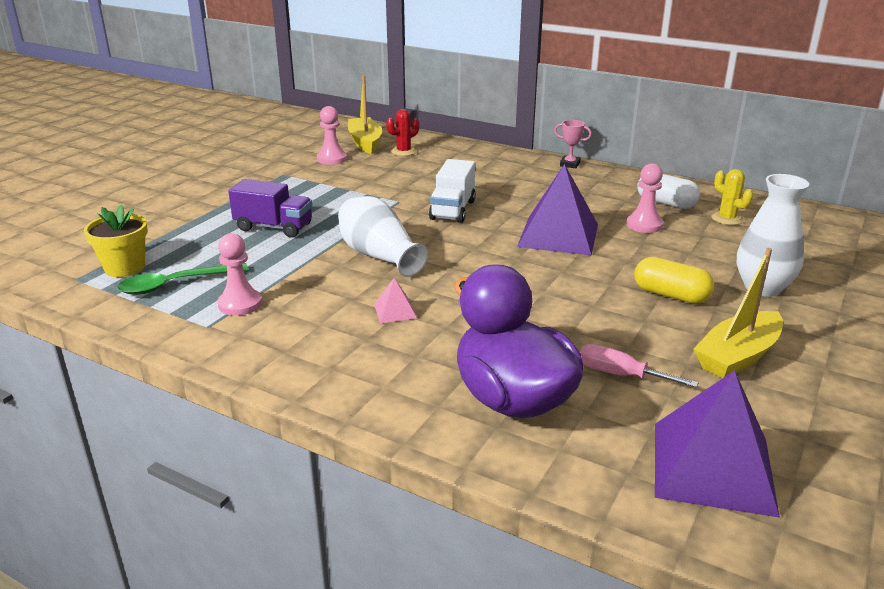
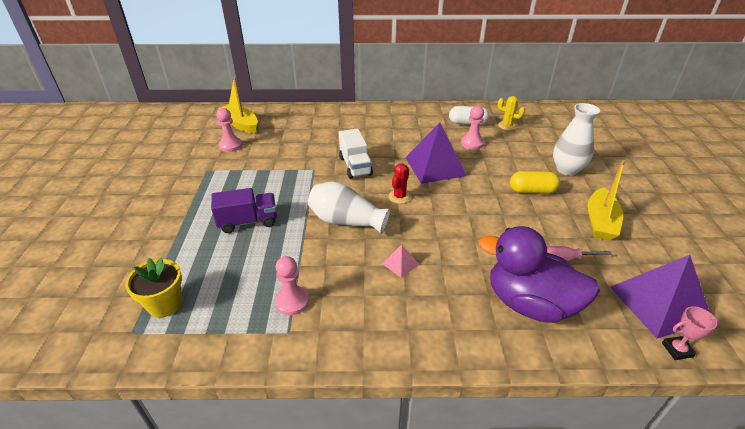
camera: 30 degrees left, 10 degrees up
(175, 284) = (224, 303): green spoon -> none
(403, 151) = (275, 125): red cactus -> red cactus (399, 197)
(570, 164) = (389, 108): pink trophy -> pink trophy (677, 350)

